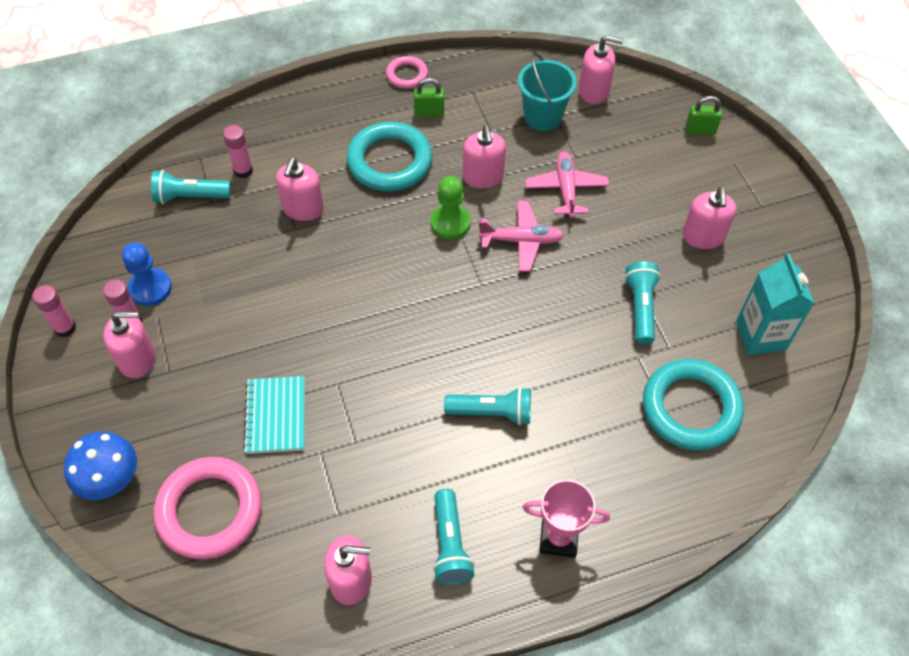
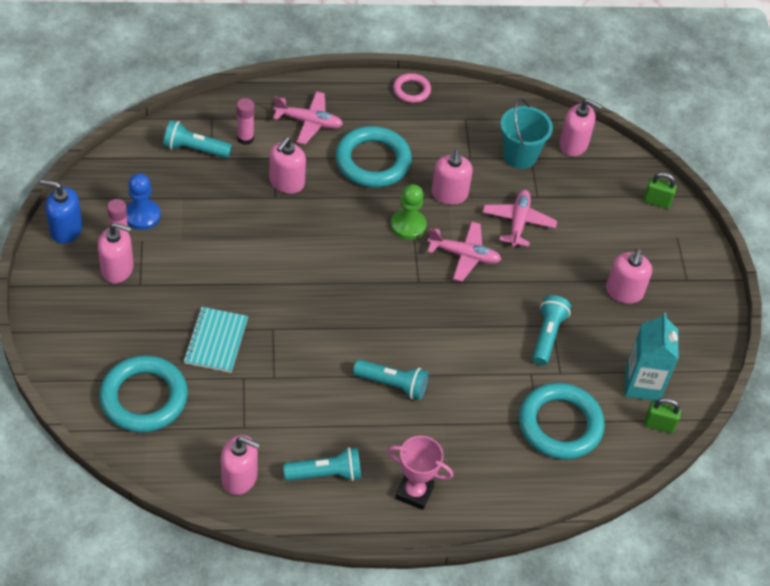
camera: 10 degrees right, 5 degrees down
(65, 328) = (66, 229): pink glue stick -> blue soap dispenser
(111, 481) = (73, 355): blue mushroom -> none
(210, 510) = (144, 398): pink ring -> turquoise ring
(307, 136) = (309, 122): none -> pink plane
(429, 112) = (420, 128): green padlock -> green padlock (658, 425)
(450, 545) = (326, 473): turquoise flashlight -> turquoise flashlight turned 105 degrees counterclockwise

